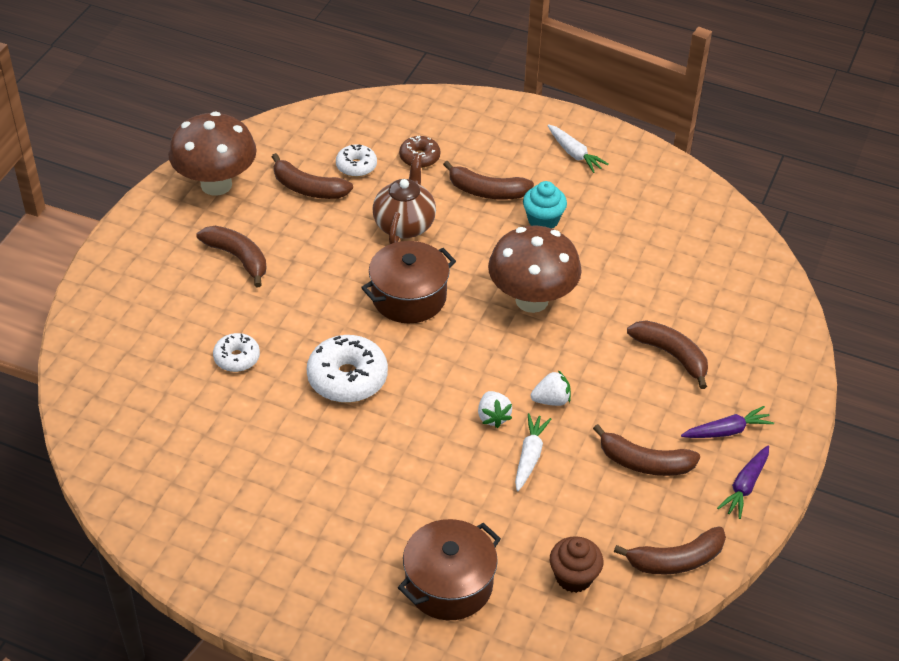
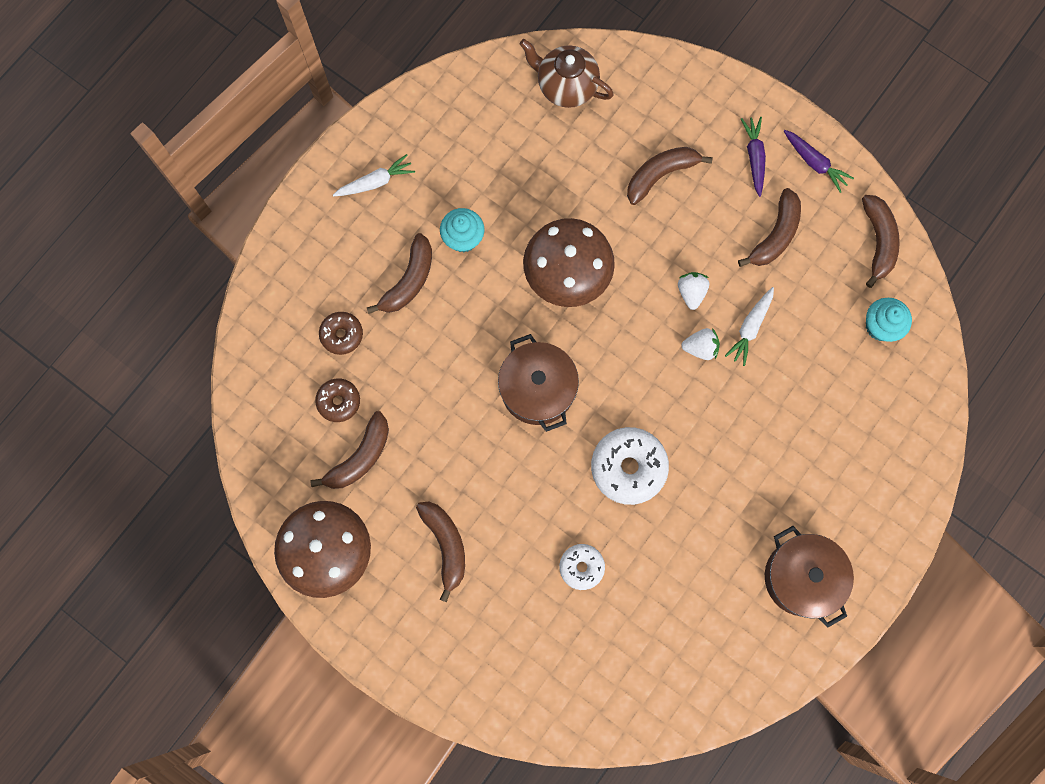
camera: 75 degrees left, 30 degrees up
(238, 258) = (446, 545): brown banana -> brown banana turned 105 degrees clockwise
(356, 166) = (339, 401): white donut -> brown donut
(404, 224) = (437, 371): brown teapot -> brown teapot (566, 86)
(449, 584) = (871, 428): brown pot -> brown pot (801, 577)
(529, 456) = (750, 328): white carrot -> white carrot turned 90 degrees counterclockwise
(574, 577) = (880, 326): brown cupcake -> turquoise cupcake

